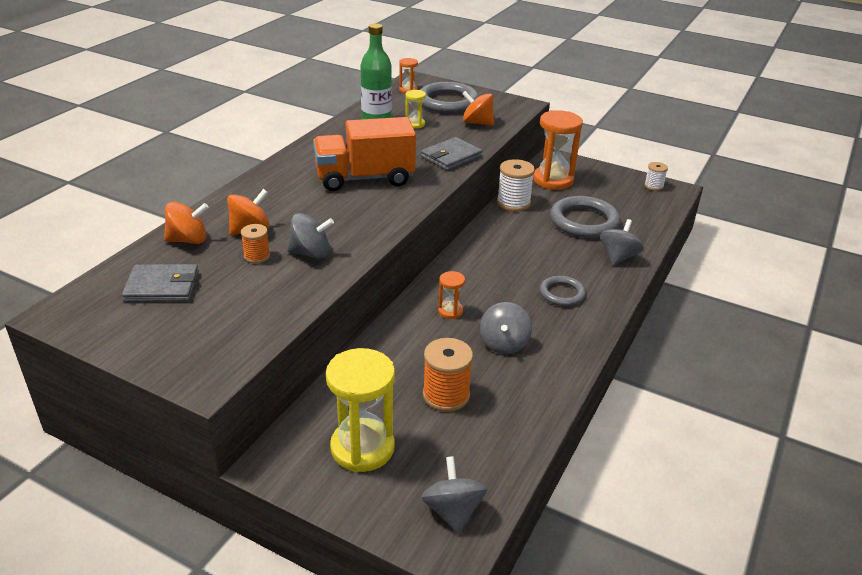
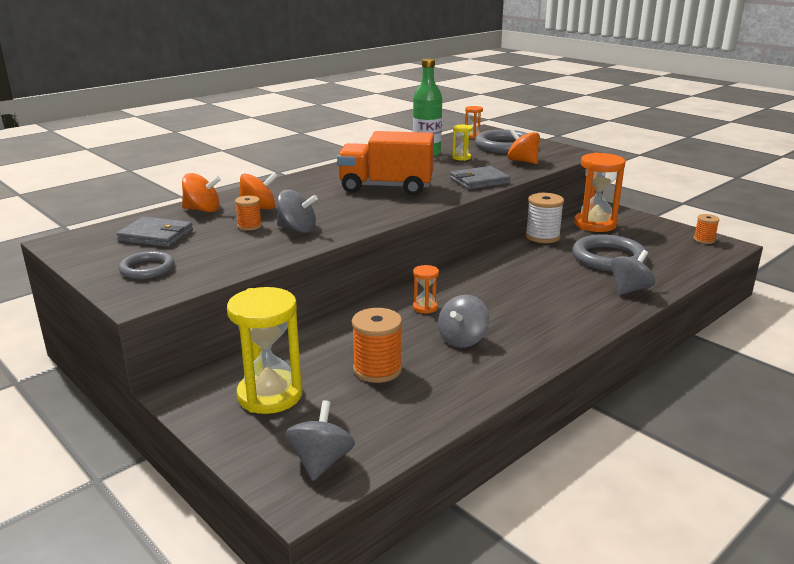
camera: 20 degrees right, 10 degrees down
(562, 294) = (549, 310): grey ring -> grey ring (147, 269)
(653, 186) = (704, 240): white spool -> orange spool

